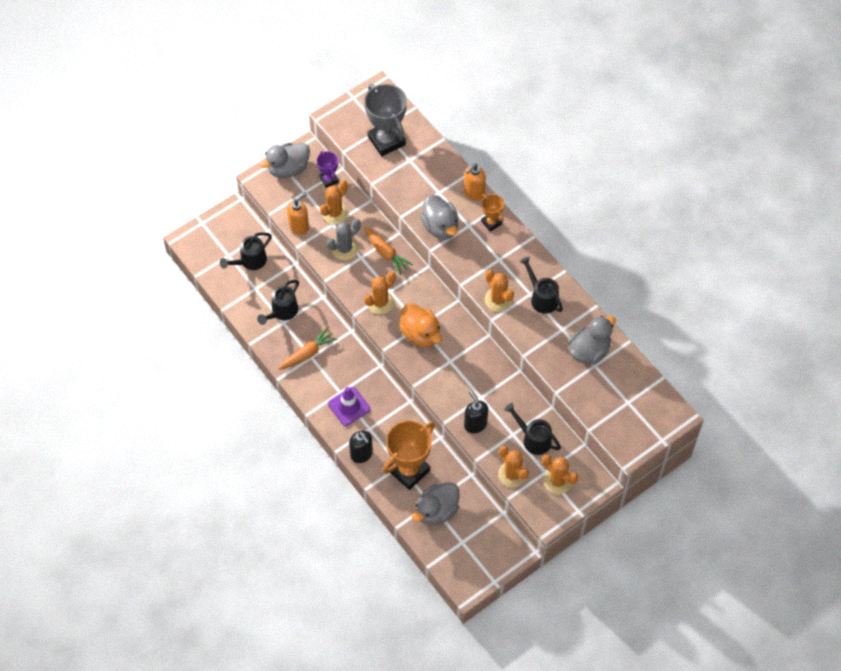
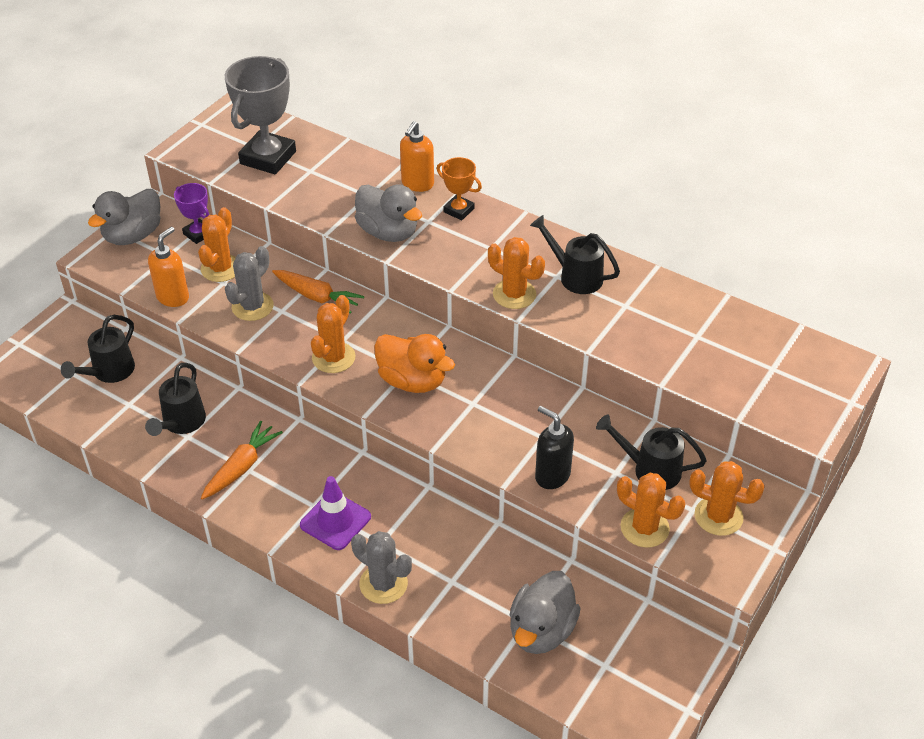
camera: 20 degrees left, 15 degrees down
(361, 454) = (383, 584): black soap dispenser -> grey cactus
(386, 141) = (268, 158): grey trophy -> grey trophy turned 75 degrees clockwise
(409, 470) = (470, 584): orange trophy -> none
(589, 351) = (679, 321): grey duck -> none

